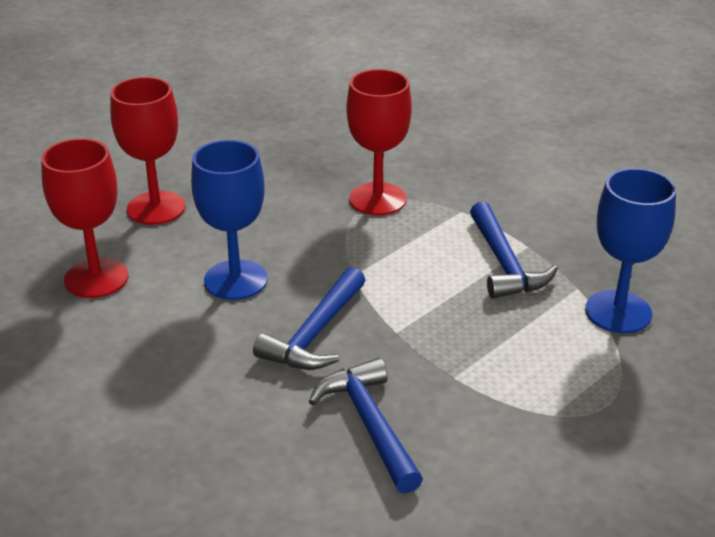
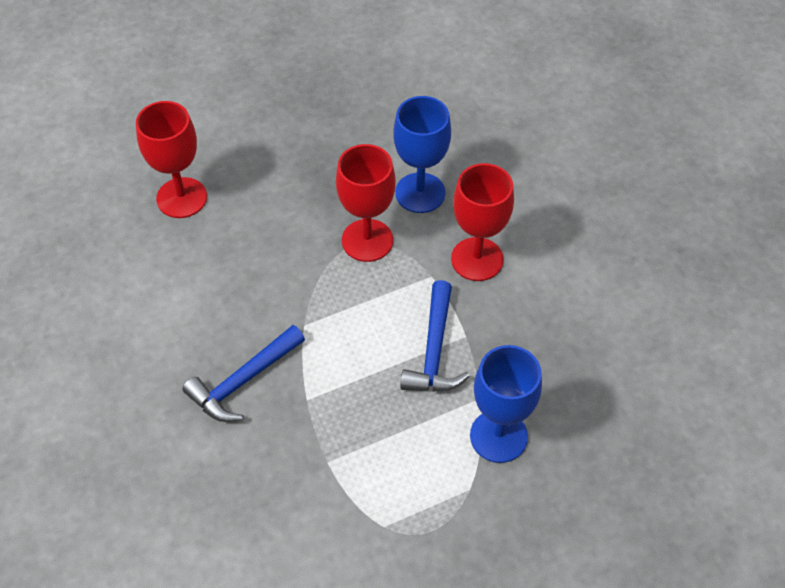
camera: 20 degrees right, 20 degrees up
(96, 278) = (104, 267): red goblet -> red goblet (477, 259)
(235, 280) = (209, 302): blue goblet -> blue goblet (420, 193)
(369, 425) = (239, 489): blue hammer -> none

